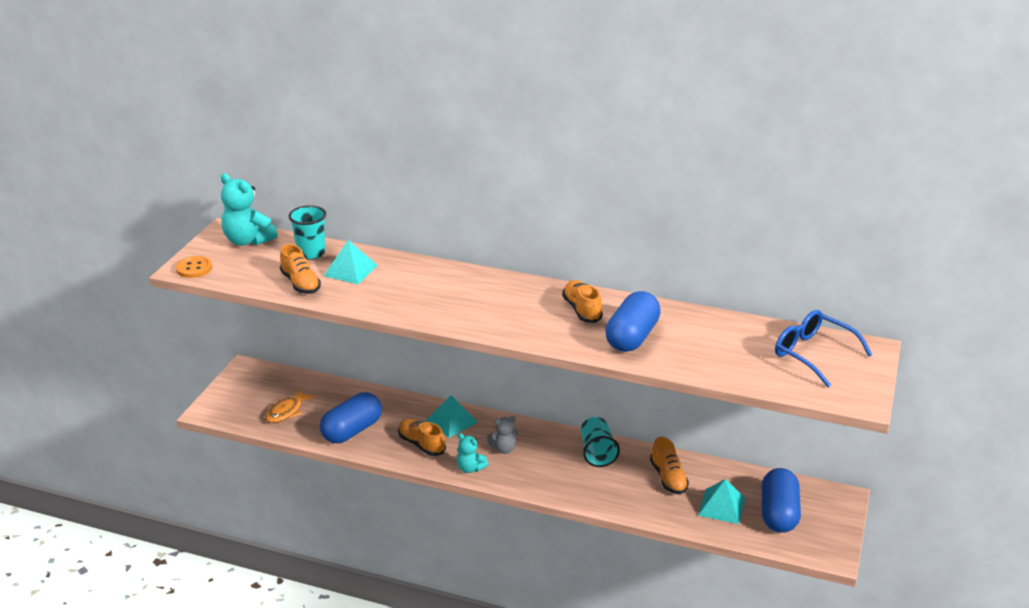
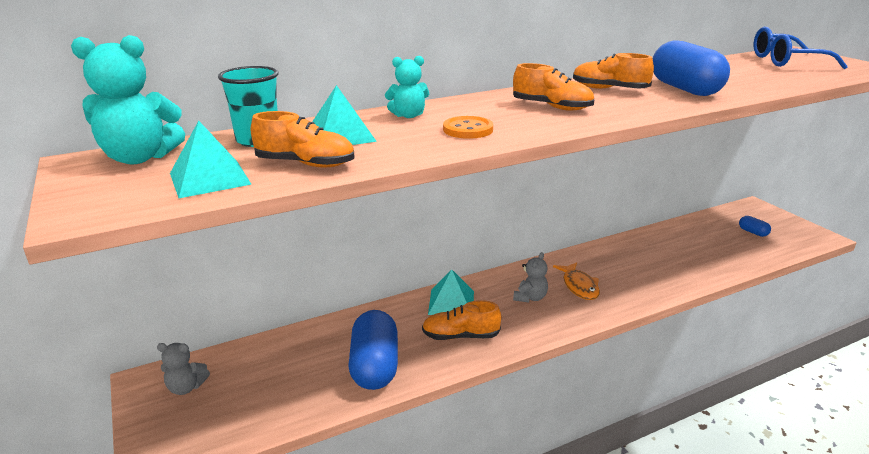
camera: 45 degrees left, 5 degrees down
(194, 268) = (101, 207): orange button -> orange button (468, 129)
(257, 383) = (186, 387): none -> grey teddy bear
(287, 412) = (270, 393): orange fish -> orange fish (579, 286)
(470, 468) = (535, 328): turquoise teddy bear -> turquoise teddy bear (408, 115)
(597, 452) = (593, 260): turquoise cup -> none
(668, 478) = (663, 249): orange shoe -> orange shoe (552, 107)
(721, 506) = (722, 247): turquoise pyramid -> turquoise pyramid (209, 178)
(778, 513) = (753, 232): blue capsule -> blue capsule, size x0.45

